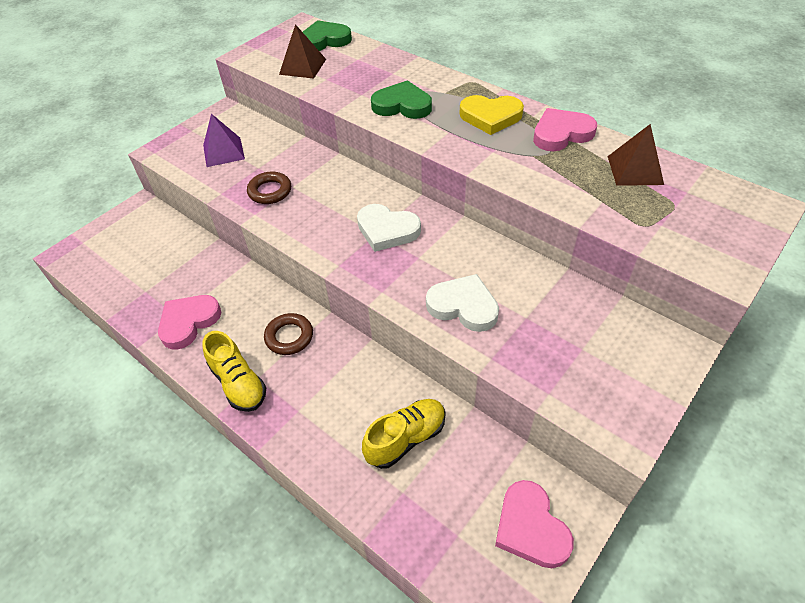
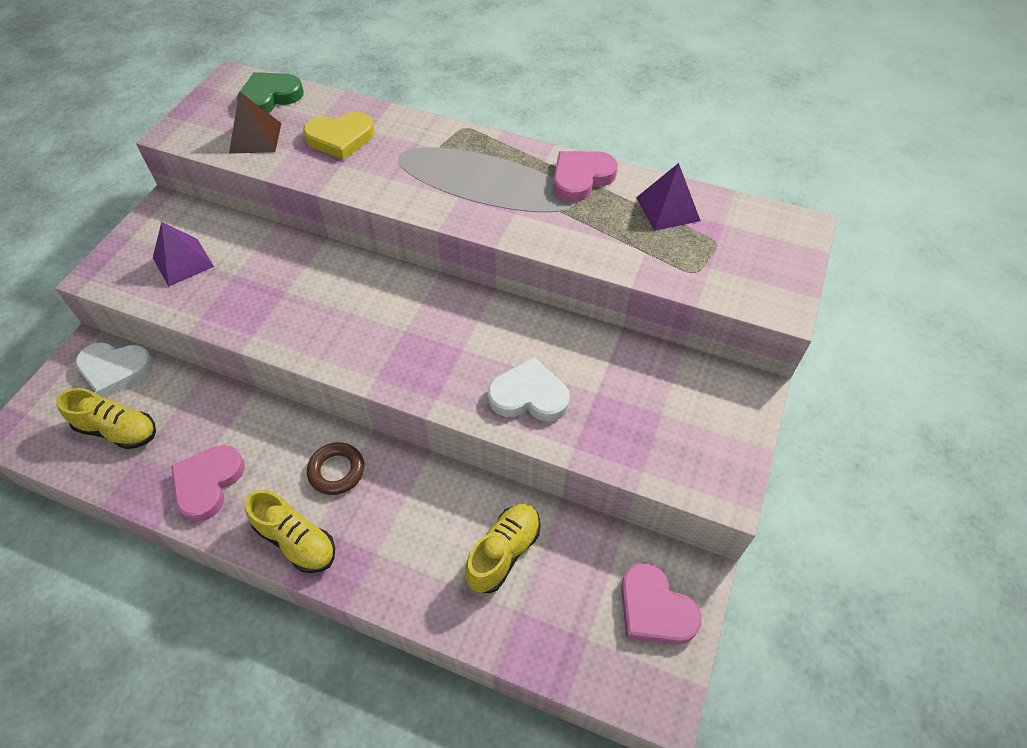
camera: 20 degrees left, 5 degrees up
(139, 268) = (118, 430): none -> yellow shoe
(270, 191) = (261, 303): brown ring -> none
(387, 230) = (417, 324): white heart -> white heart (115, 370)
(402, 105) = (395, 171): green heart -> none
(490, 117) = (499, 170): yellow heart -> yellow heart (340, 138)
(635, 170) = (668, 209): brown pyramid -> purple pyramid

